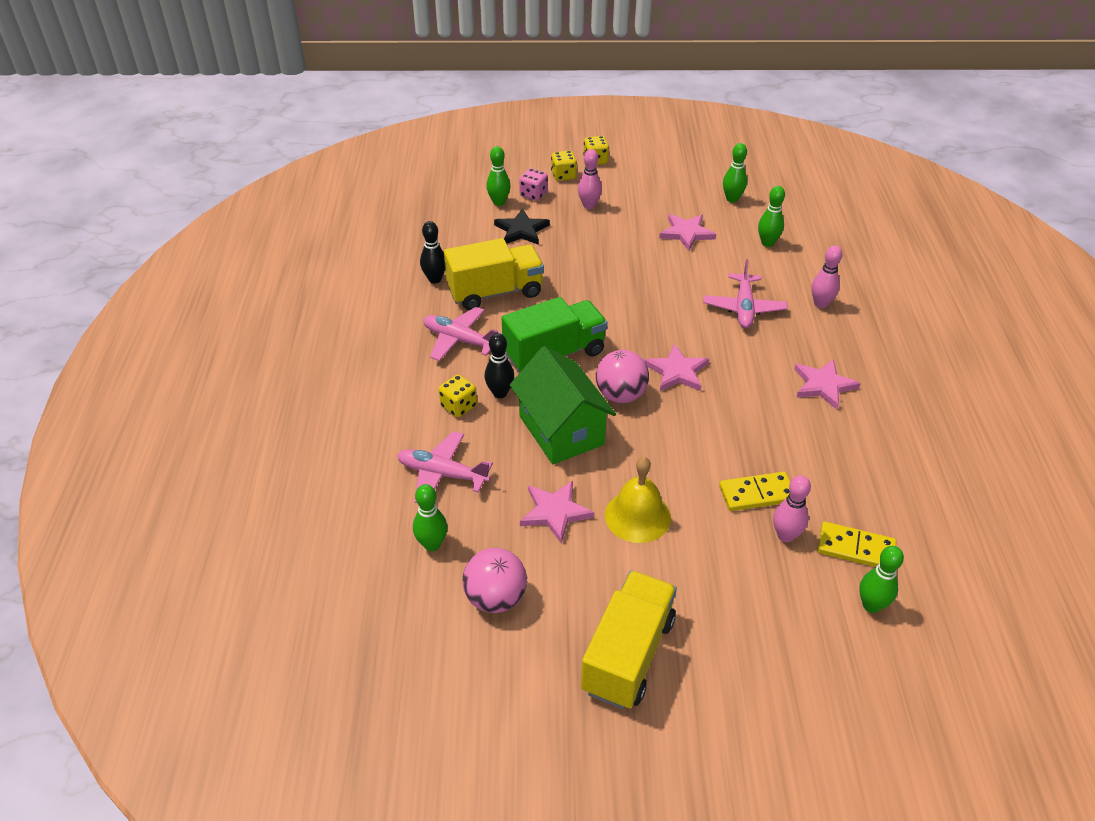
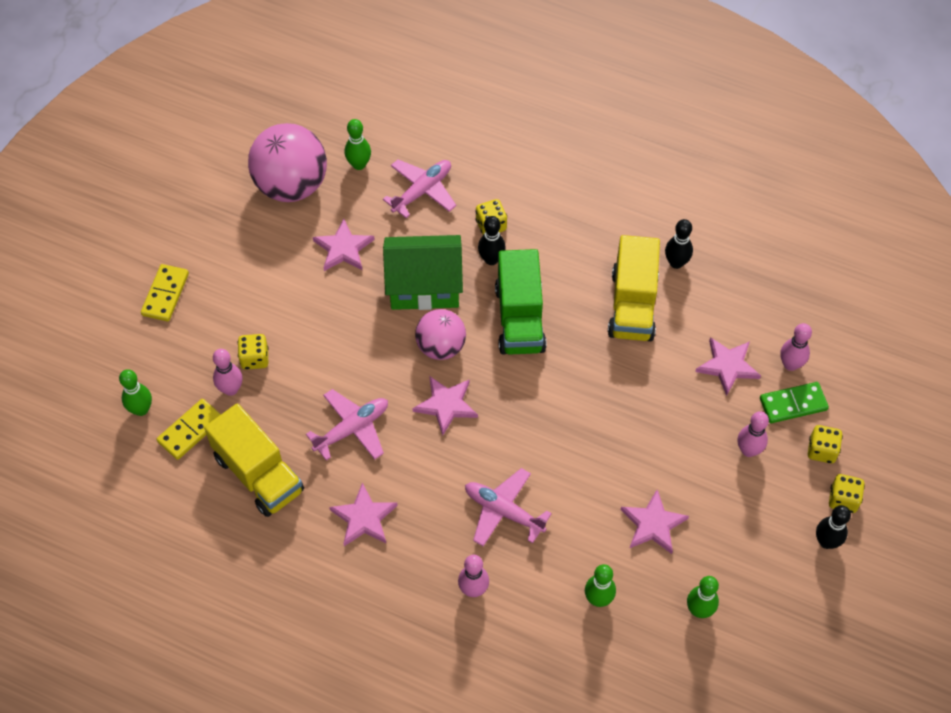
camera: 115 degrees right, 15 degrees up
(460, 340) = (575, 253): pink plane -> pink plane (352, 429)
(495, 598) = (291, 185): pink ball -> pink ball, size x1.62
(499, 202) = (790, 364): green bowling pin -> pink bowling pin
(521, 230) = (728, 366): black star -> pink star
(533, 194) = (793, 404): pink dice -> green domino
(628, 655) = (202, 242): yellow truck -> yellow truck (258, 474)
(633, 161) = (826, 542): none -> black bowling pin
(637, 516) = (308, 299): yellow bell -> none
(737, 531) = (255, 358): none -> yellow dice
(757, 494) = (279, 392): yellow domino -> yellow domino (165, 294)

